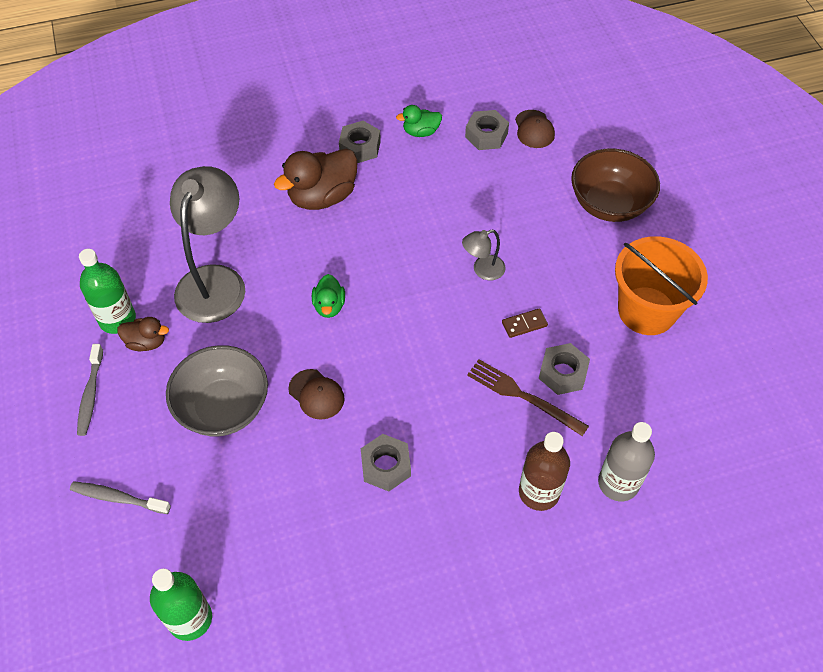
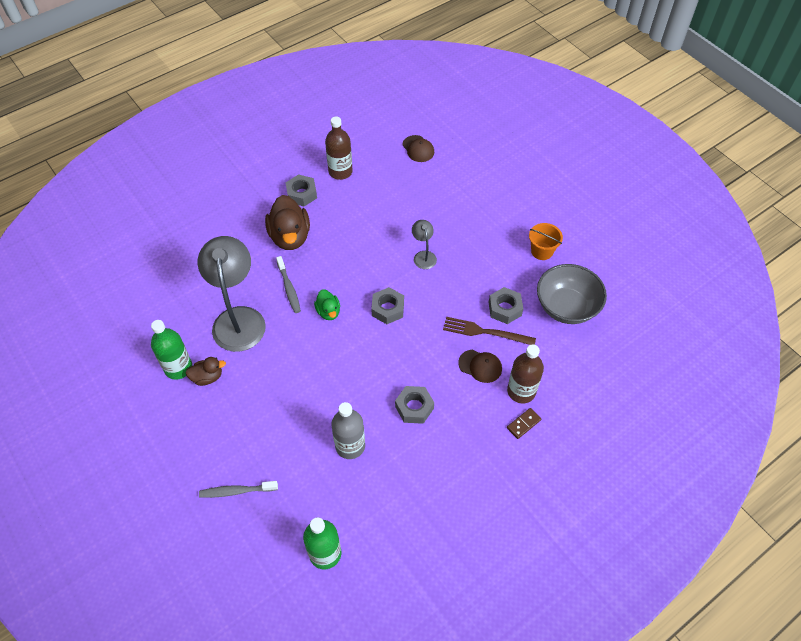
camera: 20 degrees left, 0 degrees up
(90, 395) = (183, 427): grey toothbrush -> grey toothbrush (289, 288)
(223, 407) = (284, 405): grey bowl -> grey bowl (566, 307)
(316, 394) = (346, 375): brown cap -> brown cap (480, 366)
(322, 197) = (290, 237): brown duck -> brown duck turned 45 degrees counterclockwise
(421, 132) = (340, 171): green duck -> brown bottle
(482, 270) = (423, 256): grey lamp -> grey lamp turned 120 degrees clockwise
(486, 135) = (387, 162): grey nut -> grey nut (388, 309)
(524, 324) = (466, 284): brown domino -> brown domino (523, 424)
(609, 204) = (489, 187): brown bowl -> none
(618, 483) = (568, 369): grey bottle -> grey bottle (350, 446)
(646, 311) = (542, 251): orange bucket -> orange bucket, size x0.54

